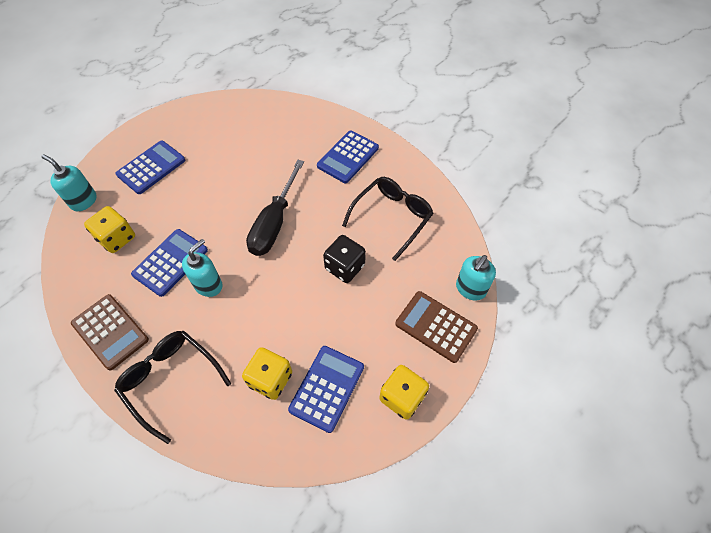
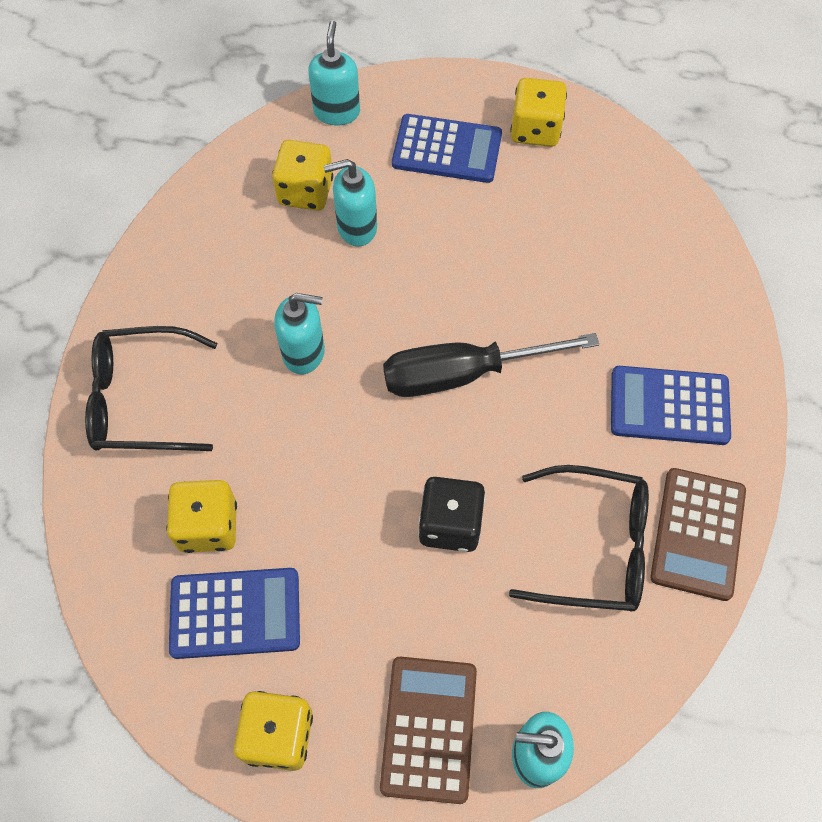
camera: 60 degrees right, 5 degrees up
(110, 331) = (169, 282): brown calculator -> brown calculator (698, 533)
(159, 226) = (356, 227): none -> turquoise soap dispenser
(170, 262) = (309, 281): blue calculator -> none
(170, 380) = (141, 400): black glasses -> black glasses turned 105 degrees counterclockwise
(174, 129) = (535, 129): none -> yellow dice

